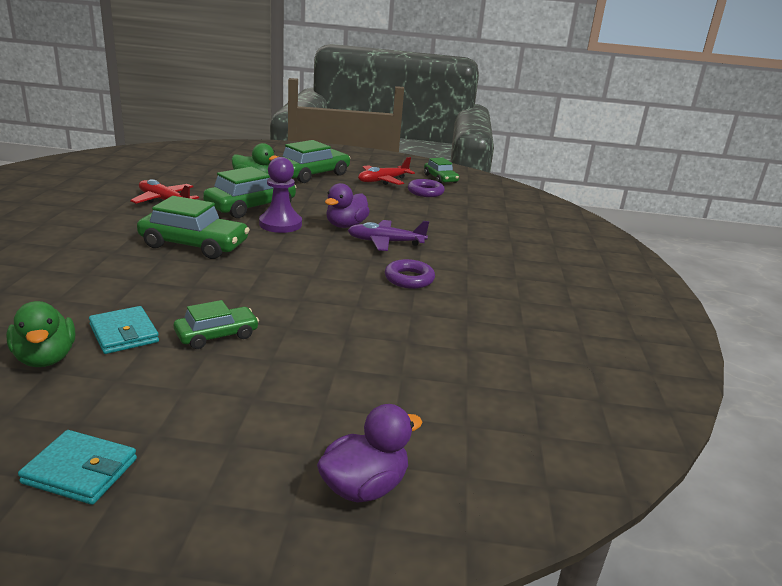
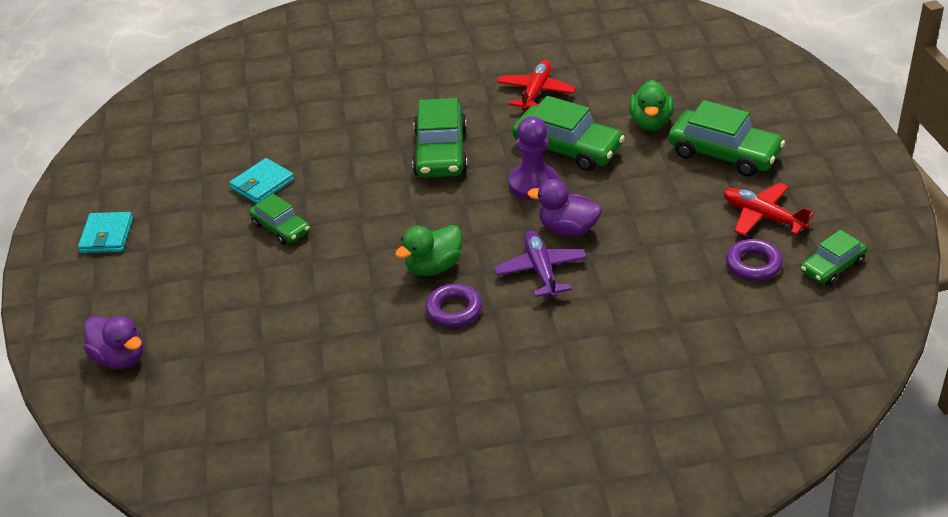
camera: 80 degrees right, 15 degrees up
(45, 358) = (216, 167): green duck -> green duck (433, 267)

